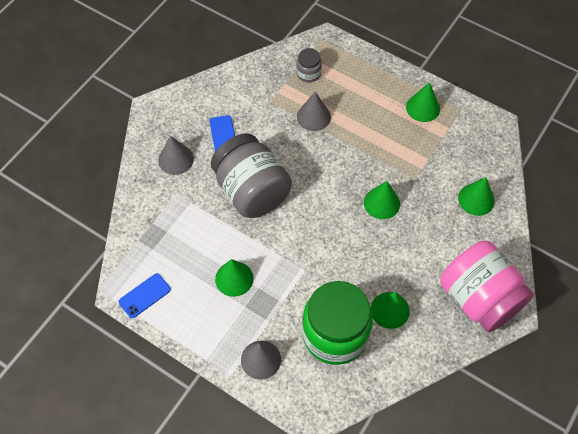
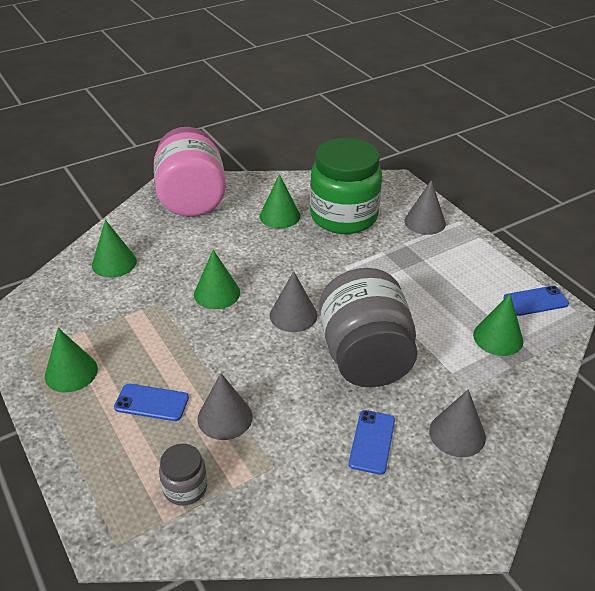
camera: 155 degrees left, 20 degrees down
(234, 278) = (426, 284): green cone -> green cone (498, 338)
(317, 206) = (293, 315): none -> grey cone
(361, 109) = (151, 403): none -> blue phone

